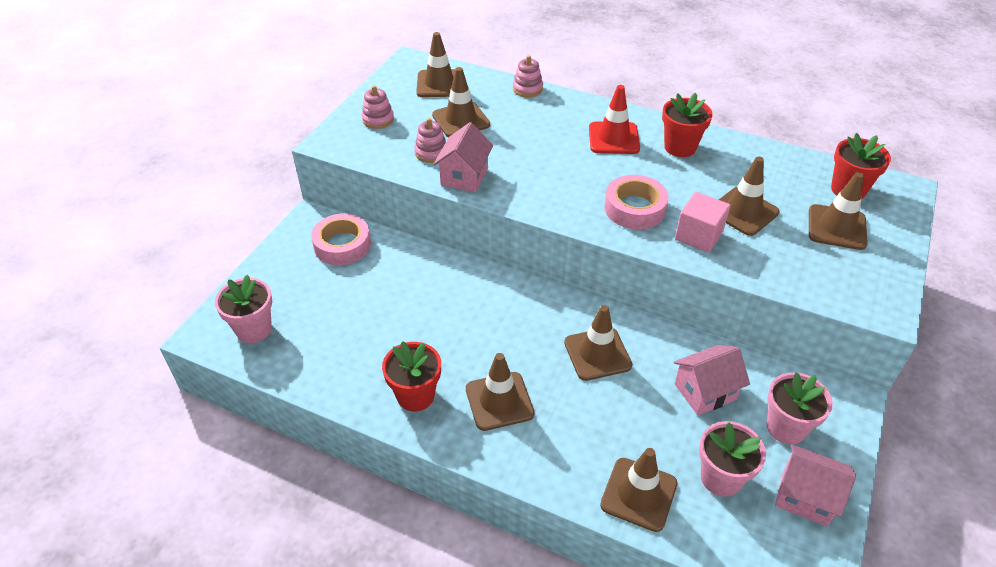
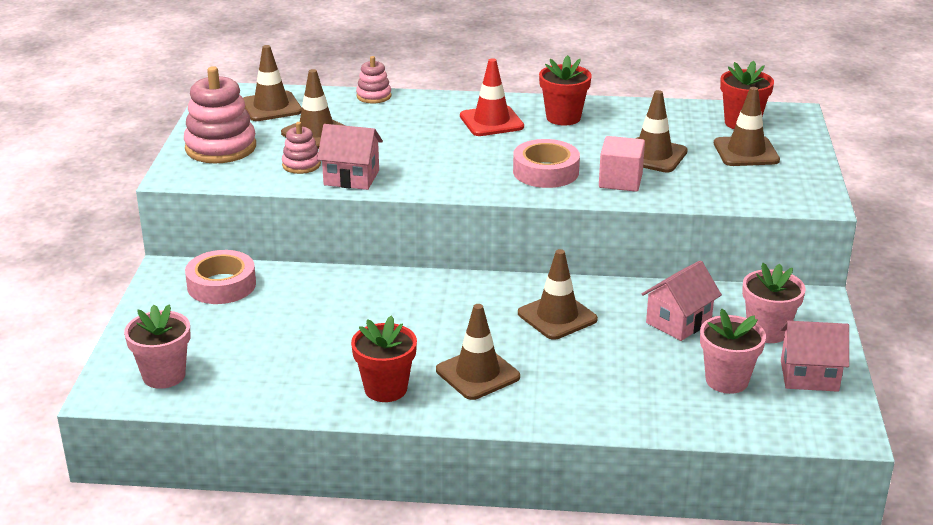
camera: 20 degrees left, 15 degrees down
(378, 119) = (221, 147): pink stacking toy -> pink stacking toy, size x1.88
(464, 176) = (351, 178): pink house -> pink house turned 75 degrees counterclockwise
(638, 494) = (656, 410): brown traffic cone -> none

